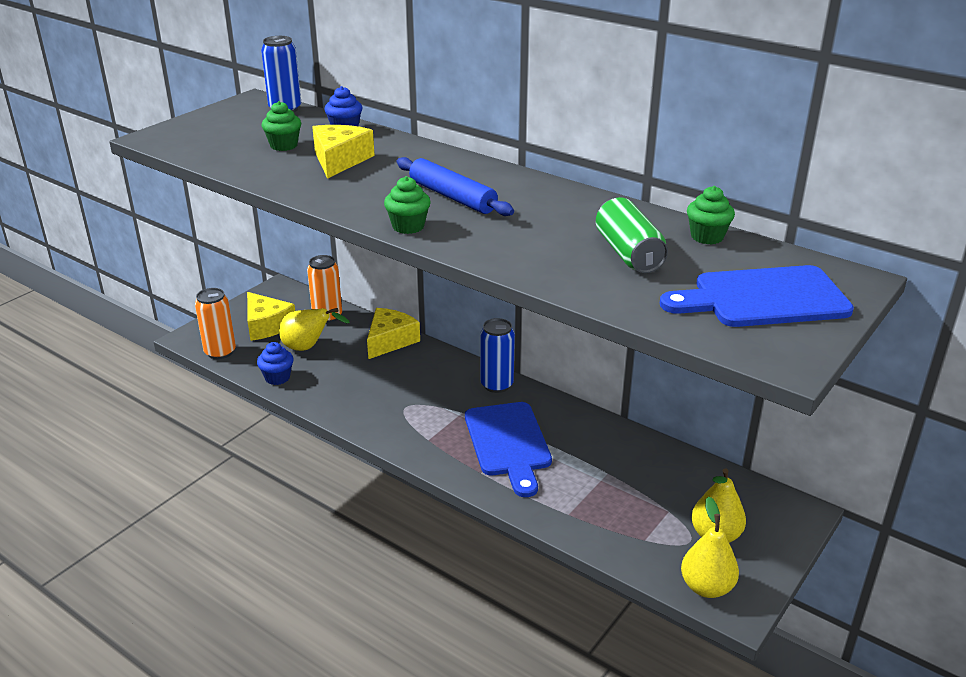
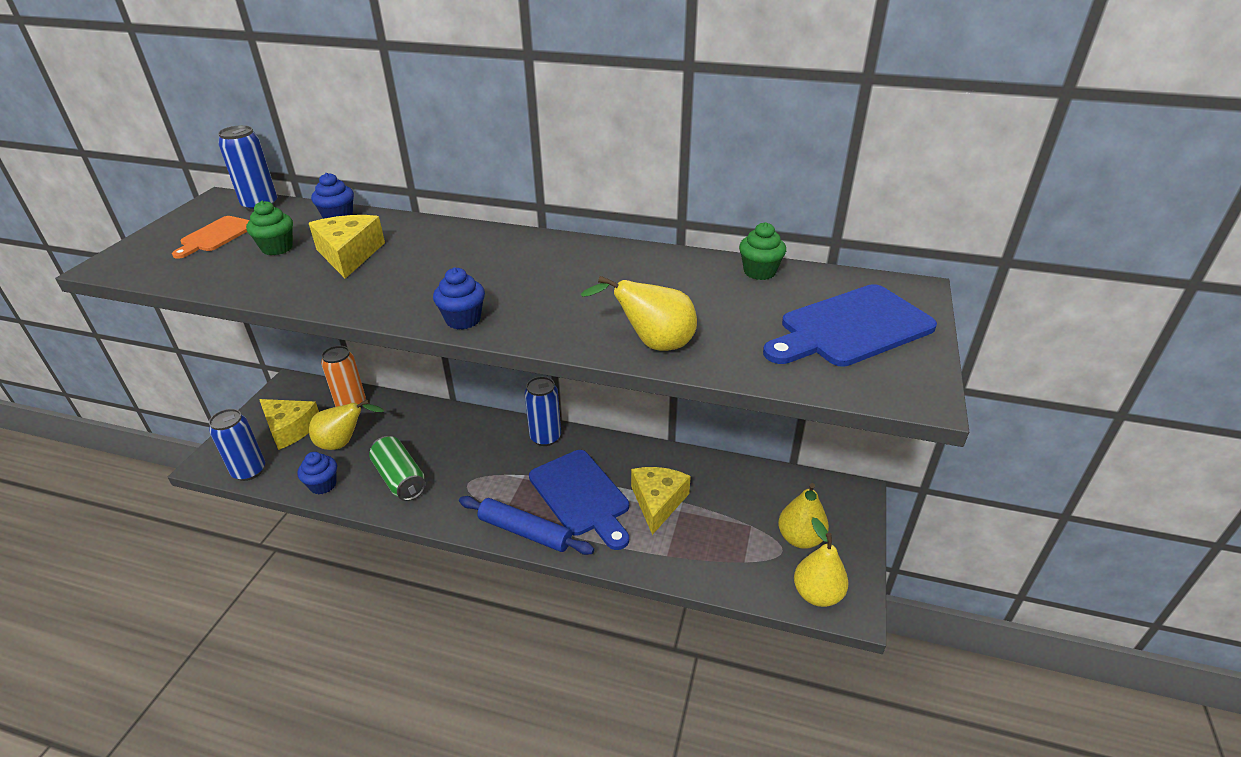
camera: 20 degrees left, 5 degrees up
(220, 352) = (249, 471): orange can -> blue can
(239, 128) = (216, 236): none -> orange cutting board
(390, 341) = (425, 416): yellow cheese -> yellow cheese (658, 502)
(408, 226) = (463, 320): green cupcake -> blue cupcake
(452, 197) = (492, 275): blue rolling pin -> blue rolling pin (525, 531)
(562, 275) = (653, 344): none -> yellow pear
(629, 253) = (701, 305): green can -> green can (400, 479)

